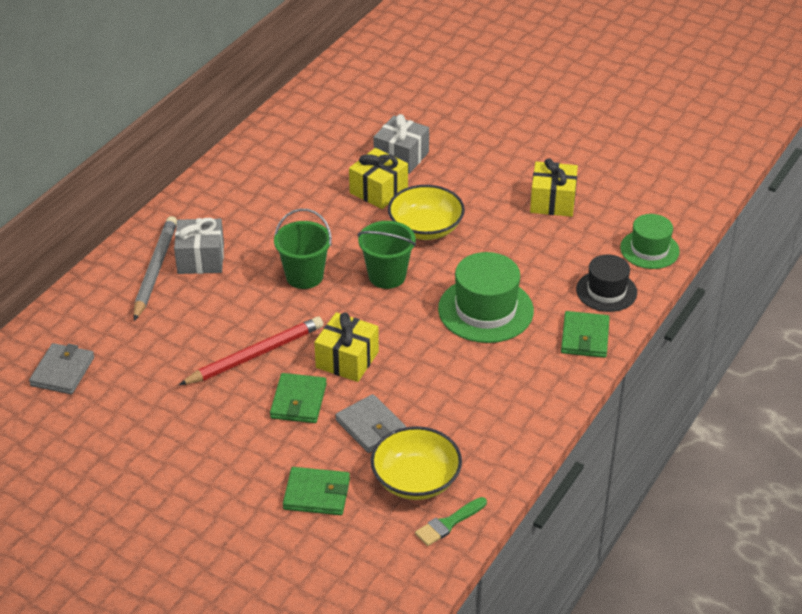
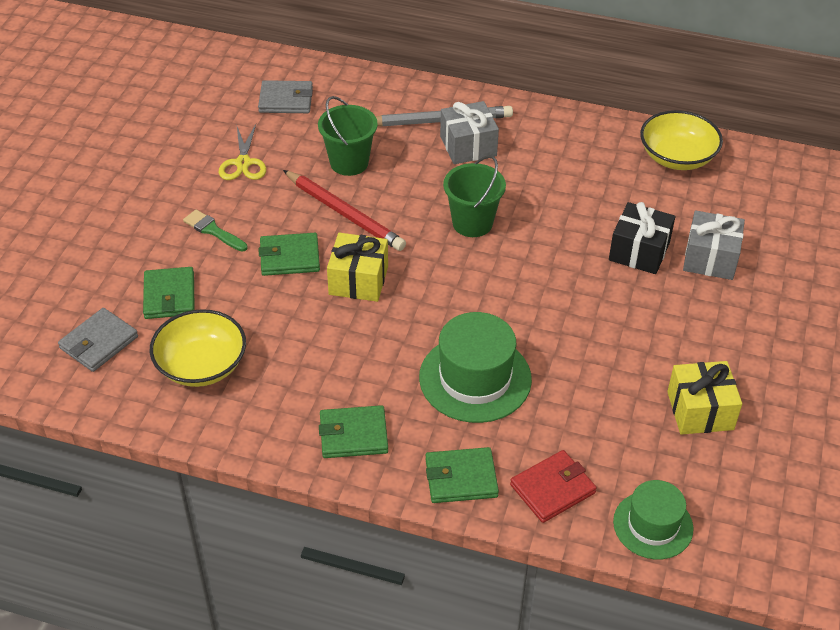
camera: 75 degrees right, 5 degrees up
(146, 417) = (243, 163): none -> yellow scissors
(370, 426) = (268, 317): grey wallet -> grey wallet (99, 342)
(378, 191) = (639, 251): yellow gift -> black gift
(387, 276) = (498, 286): green bucket -> green bucket (349, 162)
(425, 228) = (593, 302): yellow bowl -> yellow bowl (677, 157)
(449, 523) = (147, 401): green brush -> green brush (213, 231)
(525, 391) = (353, 435): none -> green wallet
(606, 291) = (552, 489): black hat -> red wallet

